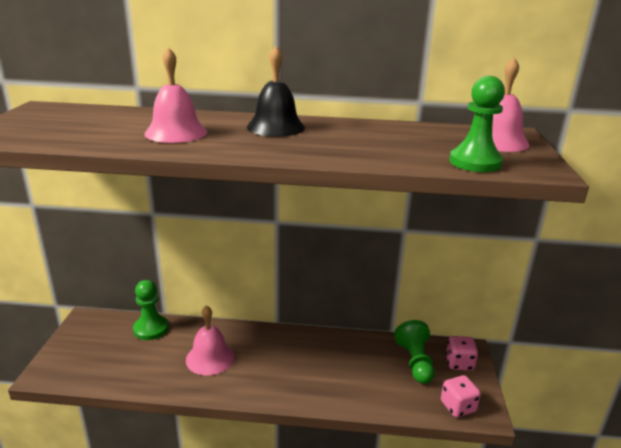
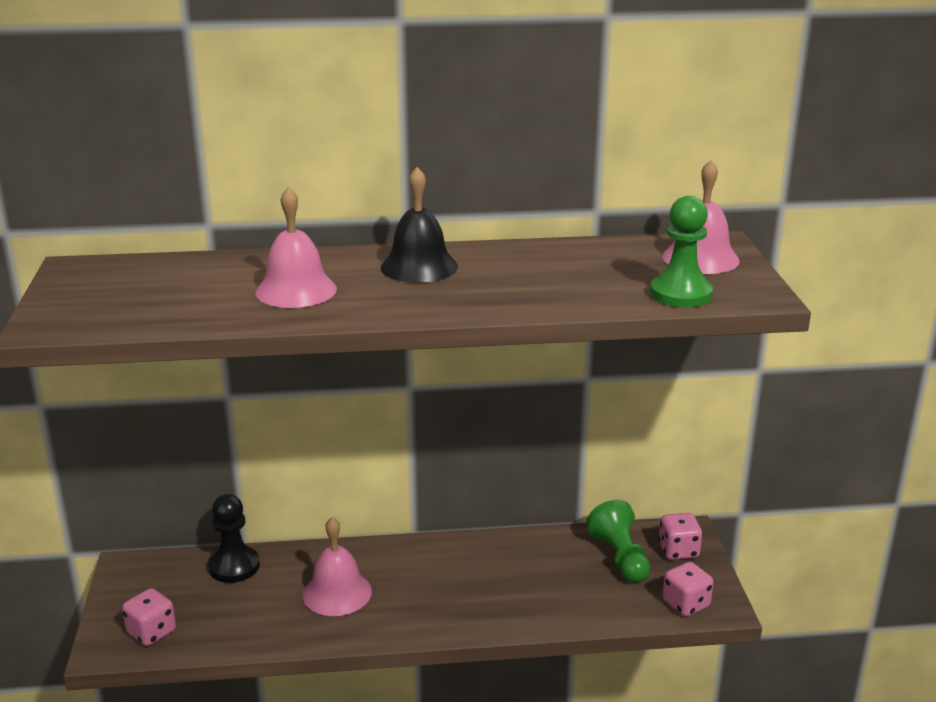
camera: 10 degrees left, 0 degrees up
(78, 367) = (151, 632): none -> pink dice
(151, 329) = (234, 566): green pawn -> black pawn

